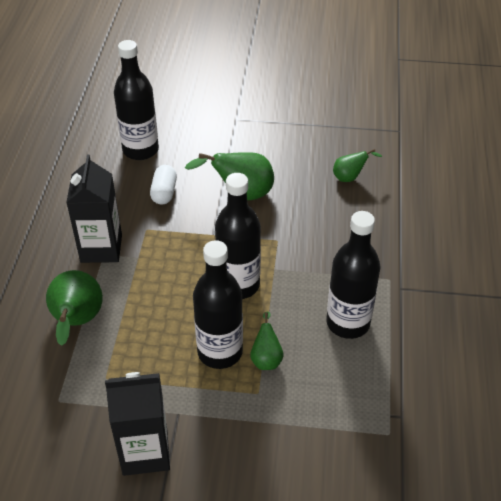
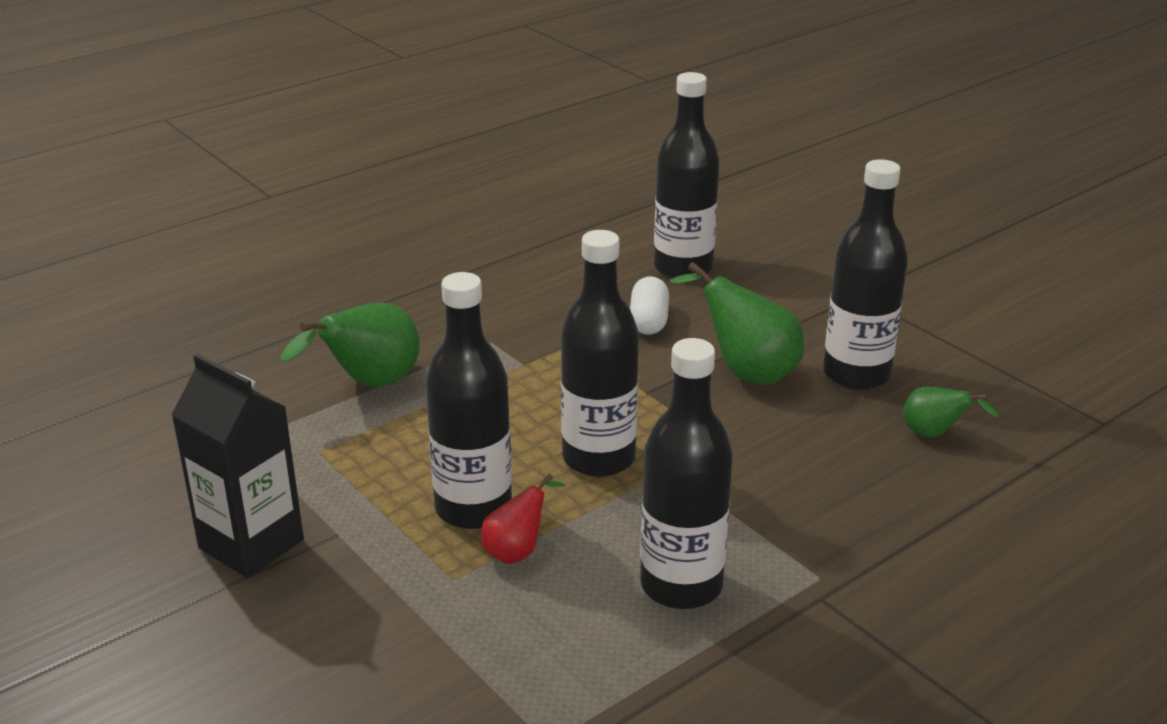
camera: 45 degrees right, 15 degrees down
(101, 248) = (496, 334): black carton -> none
(164, 192) = (649, 321): white capsule -> white capsule turned 45 degrees counterclockwise
(266, 358) = (517, 551): green pear -> red pear
(286, 165) = (856, 374): none -> black bottle

